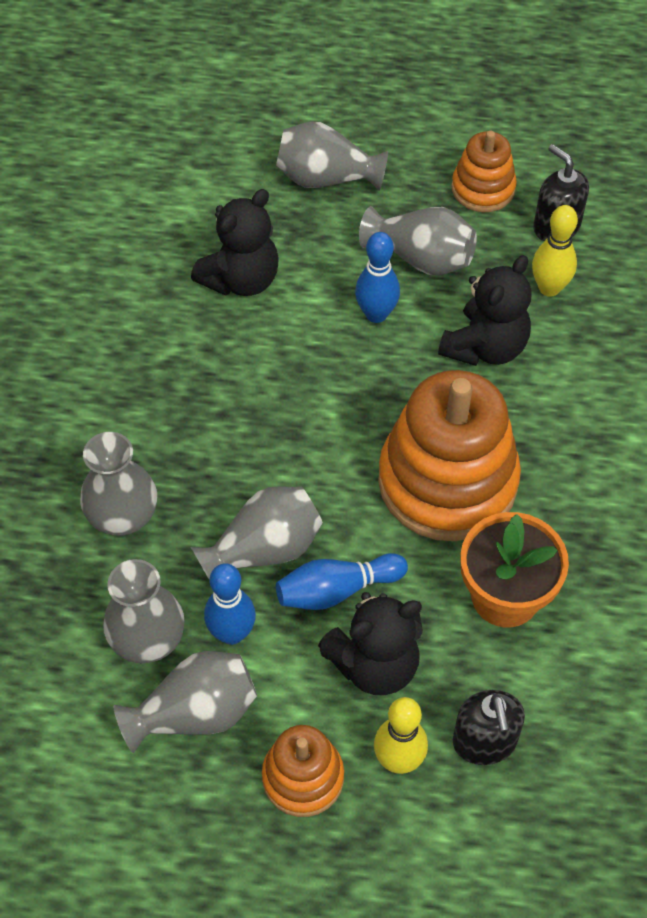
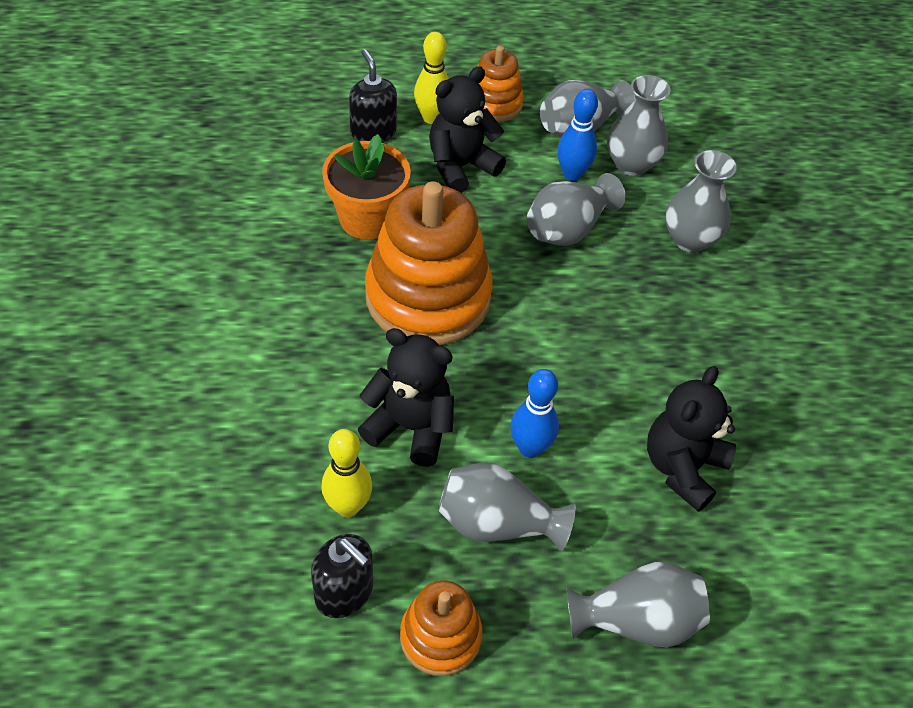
camera: 165 degrees right, 5 degrees down
(337, 590) = (502, 209): blue bowling pin -> none
(485, 347) = (410, 427): black teddy bear -> black teddy bear turned 90 degrees clockwise

